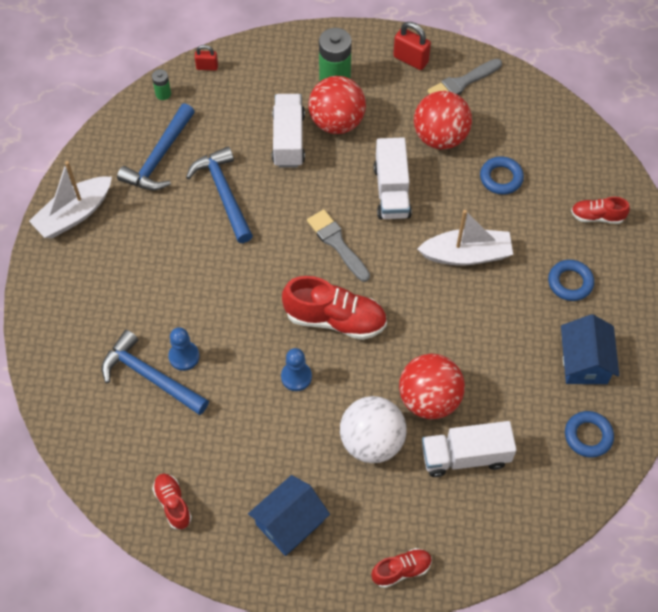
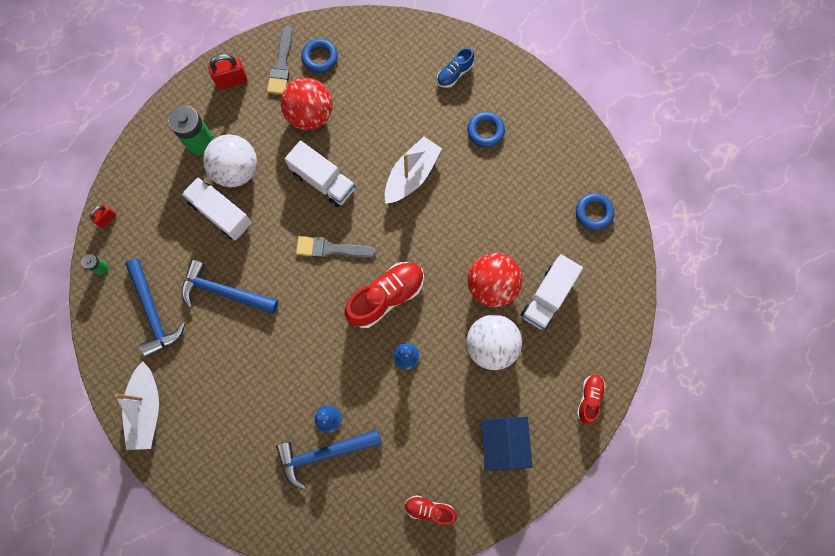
camera: 50 degrees left, 15 degrees up
(337, 122) = (236, 170): red ball -> white ball
(501, 178) = (375, 105): blue ring -> blue ring (320, 58)
(584, 362) = (545, 171): blue house -> none
(597, 216) = (454, 74): red shoe -> blue shoe

